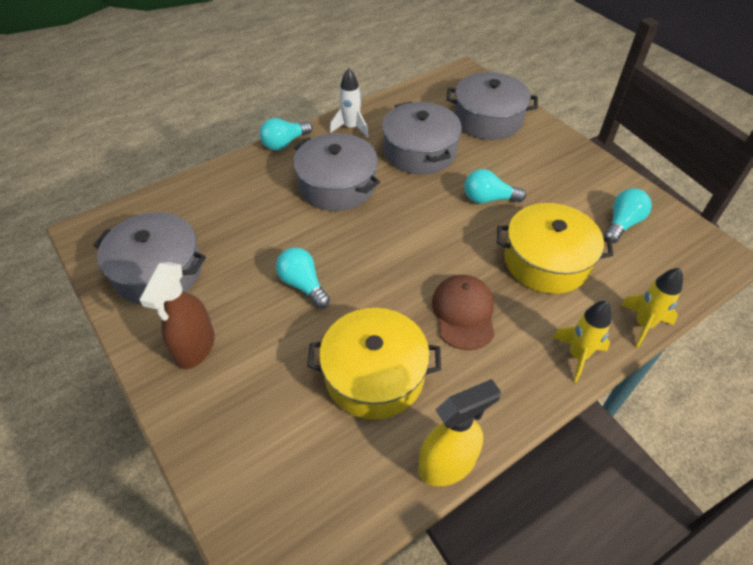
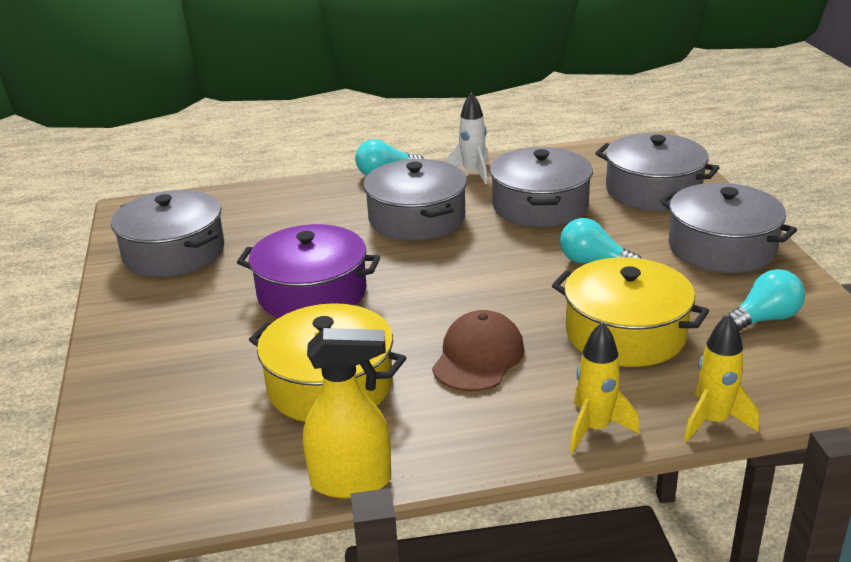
camera: 25 degrees right, 20 degrees down
(195, 348) = (162, 319): brown spray bottle -> none
(303, 284) = (312, 293): turquoise light bulb -> purple pot
(561, 164) = (721, 248): none -> grey pot

